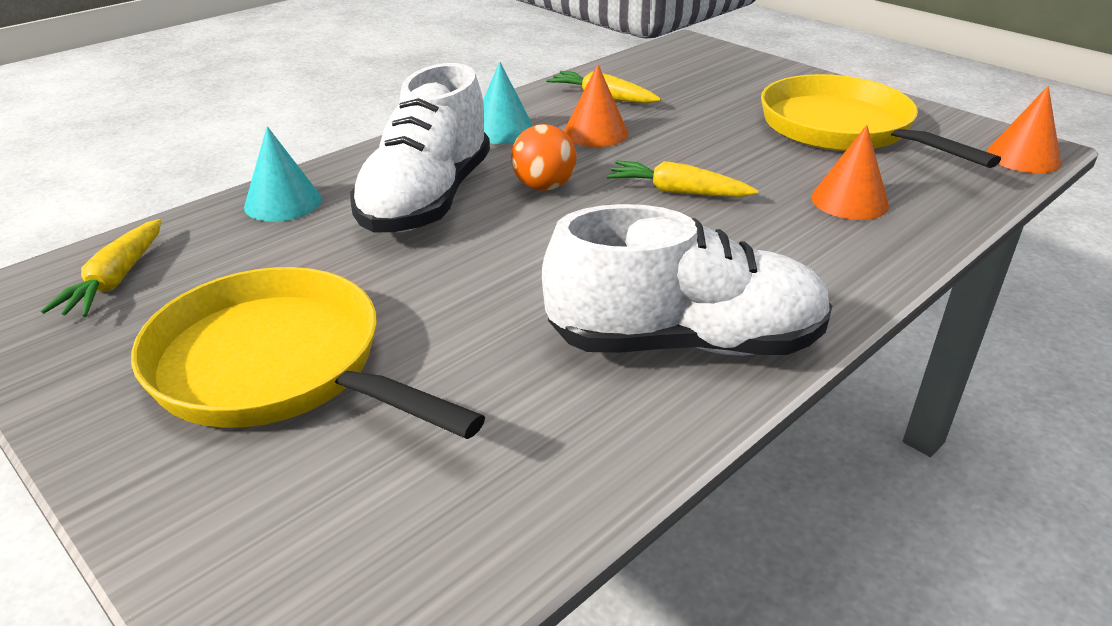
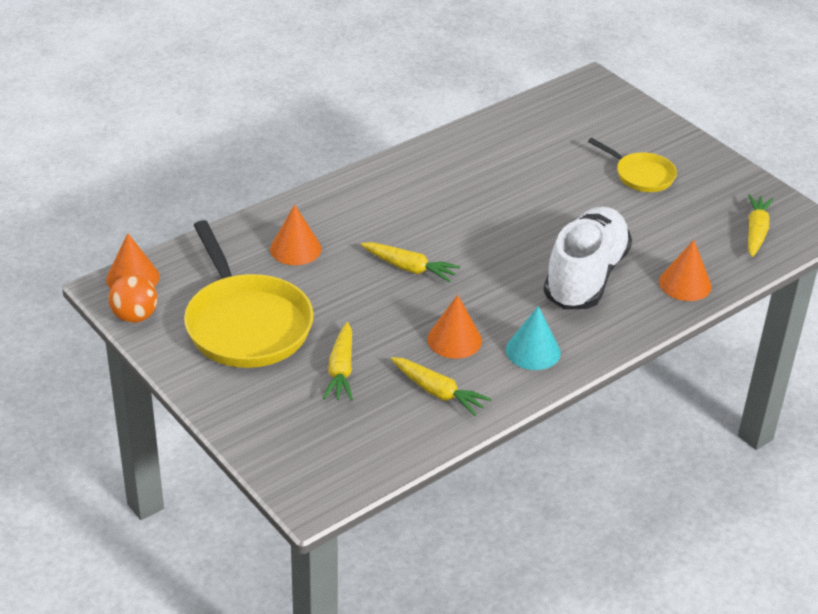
camera: 175 degrees left, 5 degrees up
(278, 367) = (641, 175): yellow pan -> yellow pan, size x0.53
(283, 202) = (685, 284): turquoise cone -> orange cone
(544, 186) = (503, 282): orange ball -> orange ball (135, 316)
(685, 342) = (442, 169): white shoe -> none
(710, 105) = (341, 370): none -> yellow carrot

